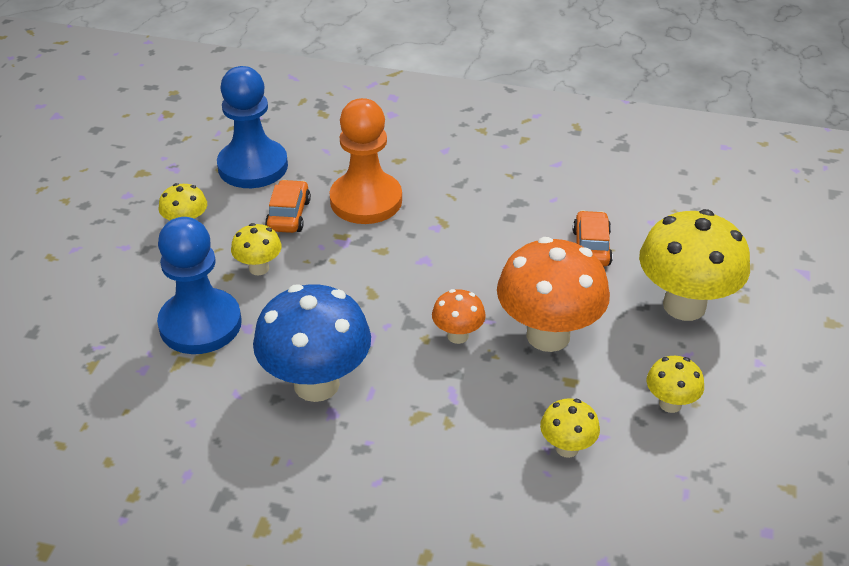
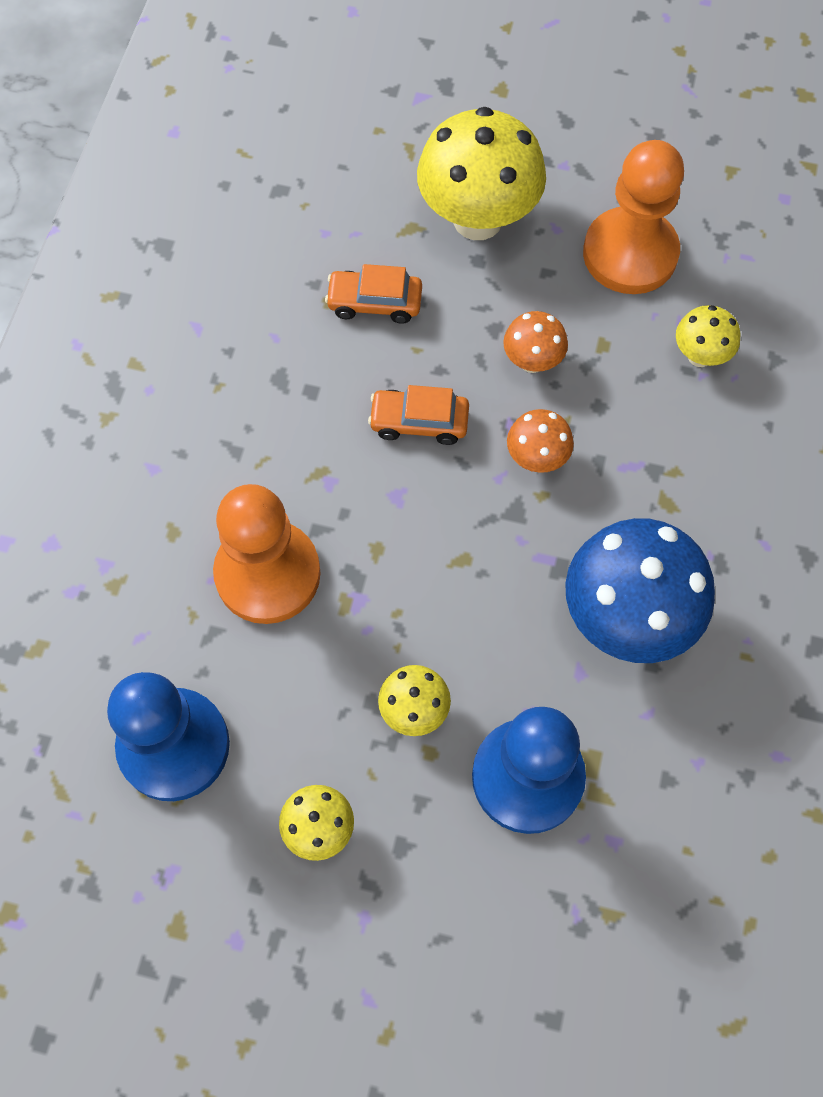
camera: 90 degrees left, 25 degrees up
(289, 215) = (297, 680): orange car -> orange car (419, 422)
(548, 335) = (532, 361): orange mushroom -> orange mushroom, size x0.49
(670, 404) = (630, 254): yellow mushroom -> orange pawn

